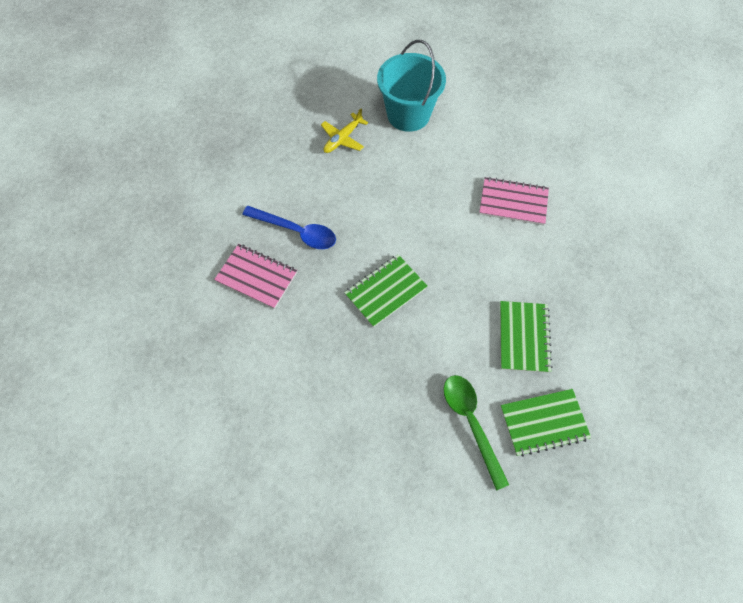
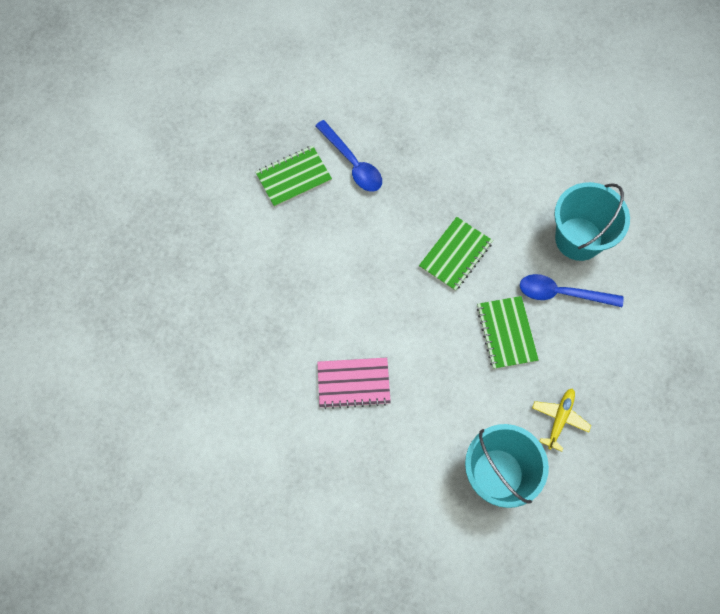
camera: 165 degrees right, 5 degrees up
(256, 277) = (578, 239): pink notebook -> turquoise bucket
(471, 423) = (352, 163): green spoon -> blue spoon
(523, 337) = (320, 243): green notebook -> green notebook (506, 333)

